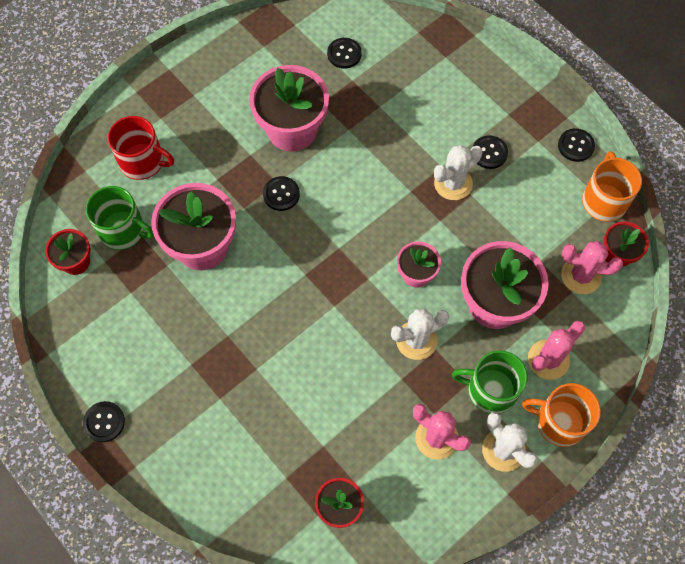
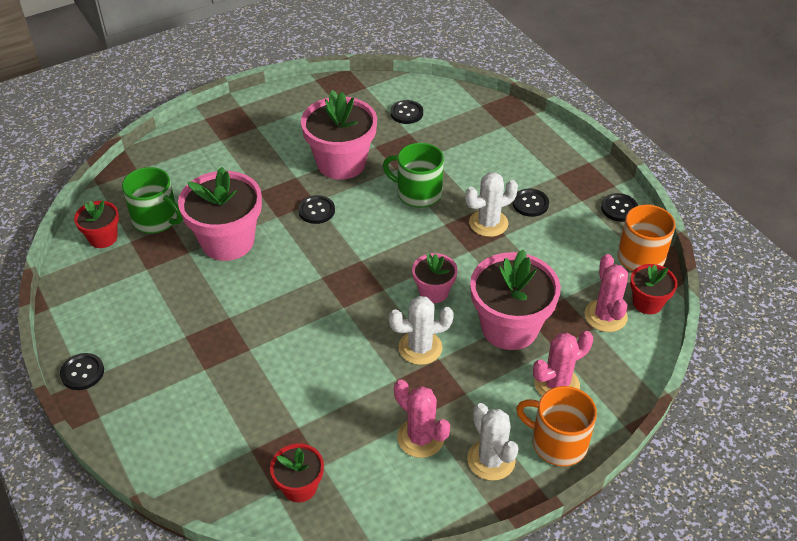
camera: 10 degrees right, 20 degrees down
(143, 161) = (193, 170): red mug -> none
(490, 390) = (488, 402): green mug -> green mug (418, 193)
(581, 276) = (605, 316): pink cactus -> pink cactus turned 60 degrees clockwise

